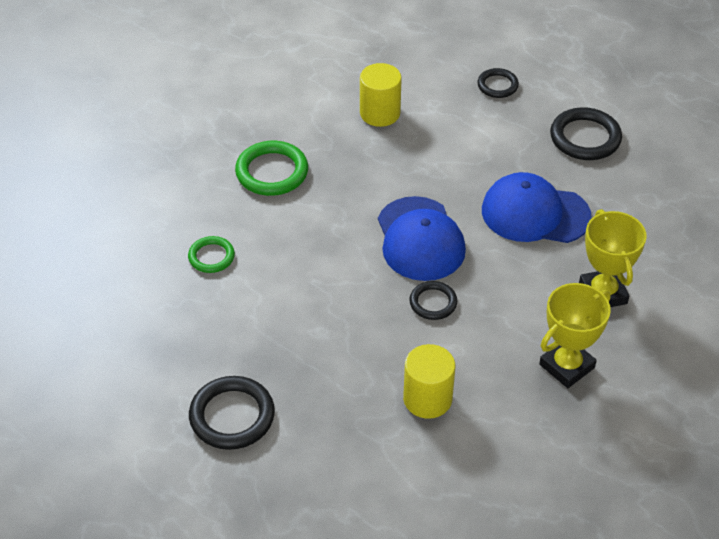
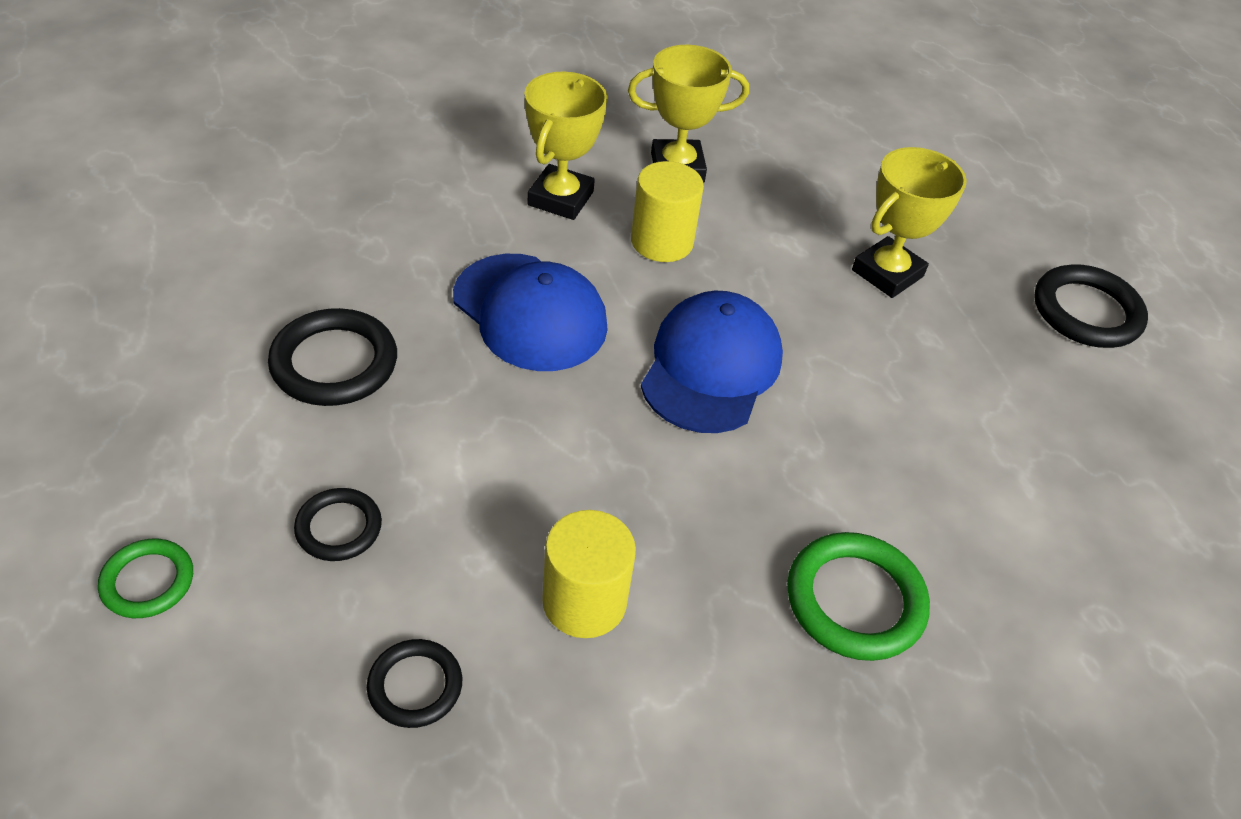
camera: 150 degrees left, 0 degrees up
(211, 257) = (1030, 512): green ring -> green ring (148, 581)
(373, 365) = (887, 273): none -> yellow trophy
(427, 399) = (851, 217): yellow cylinder -> yellow cylinder (662, 242)
(433, 302) = (763, 292): black ring -> black ring (415, 686)

